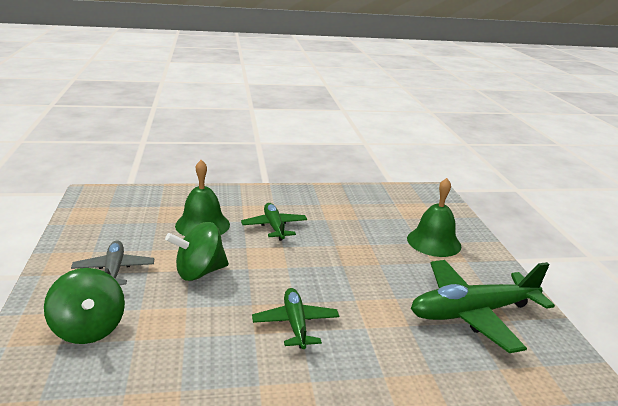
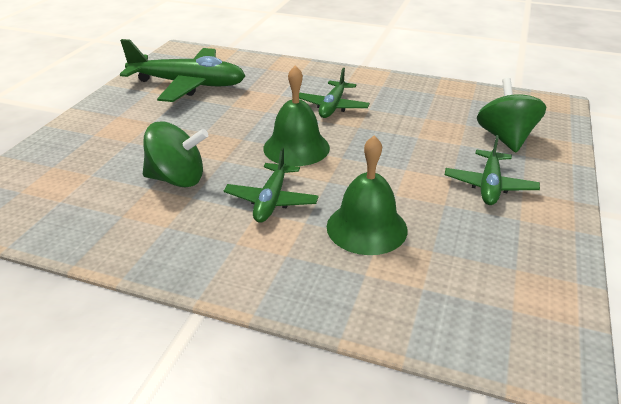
camera: 150 degrees left, 10 degrees up
(114, 271) = (489, 185): grey plane -> green plane
(199, 272) = (395, 163): green spinning top -> green spinning top (177, 179)
(434, 242) = (114, 138): green bell -> green bell (296, 148)

